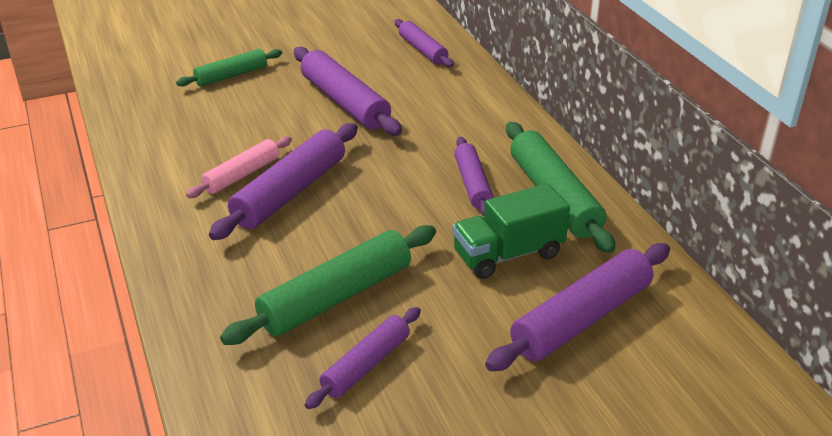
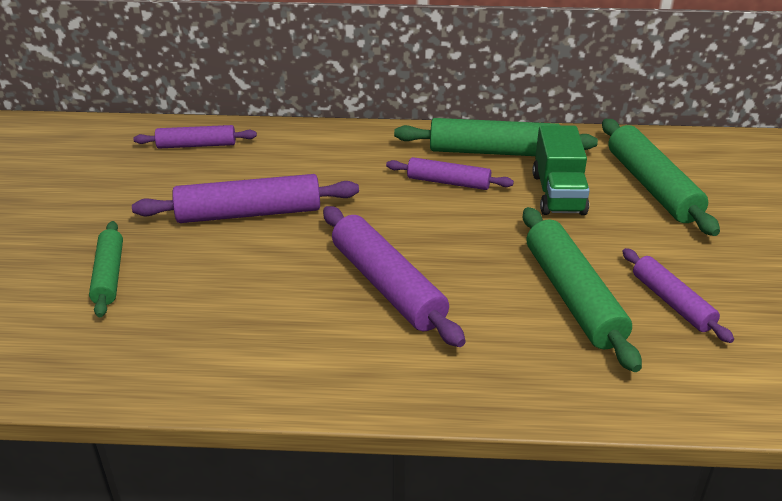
camera: 65 degrees left, 0 degrees up
(242, 175) = (330, 311): pink rolling pin -> none
(581, 319) = (652, 186): purple rolling pin -> green rolling pin

